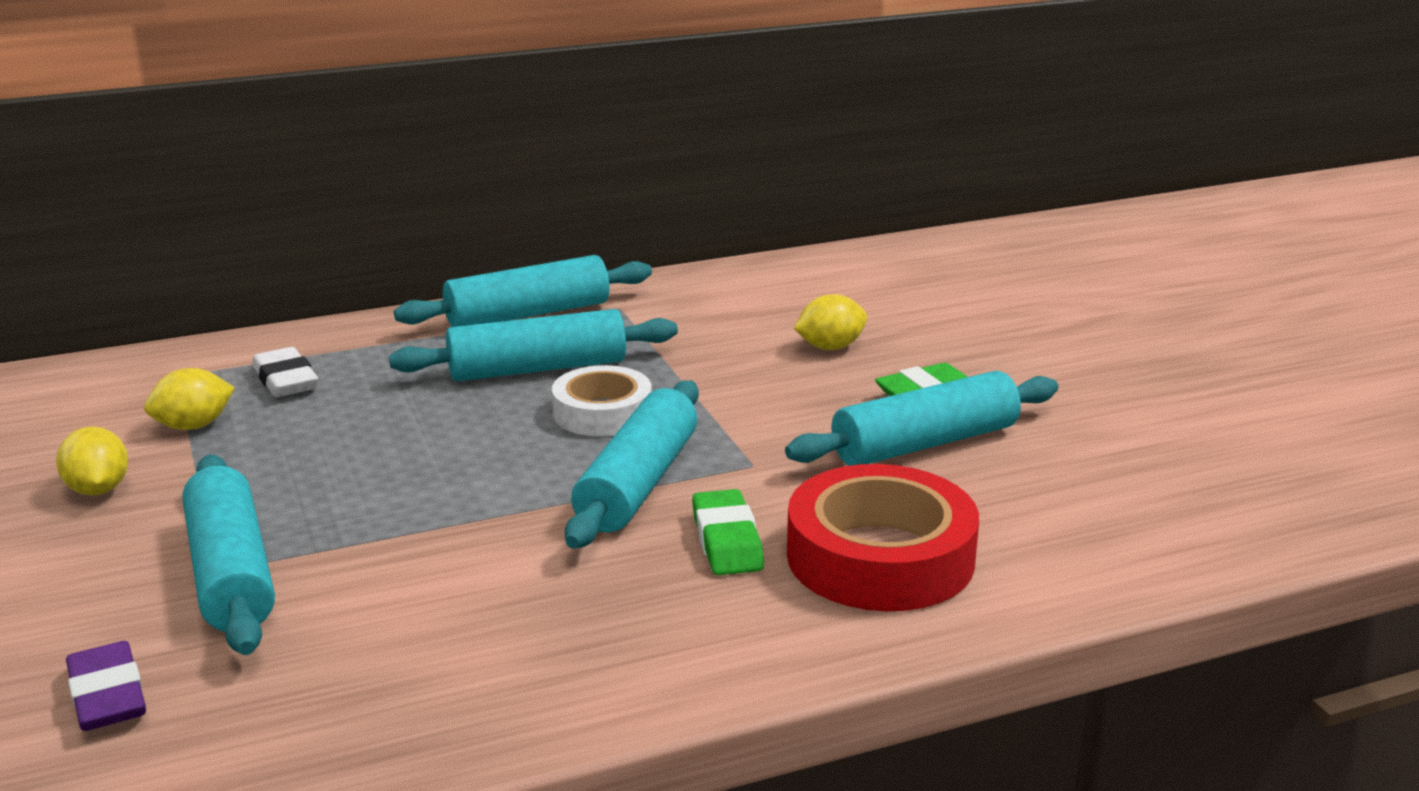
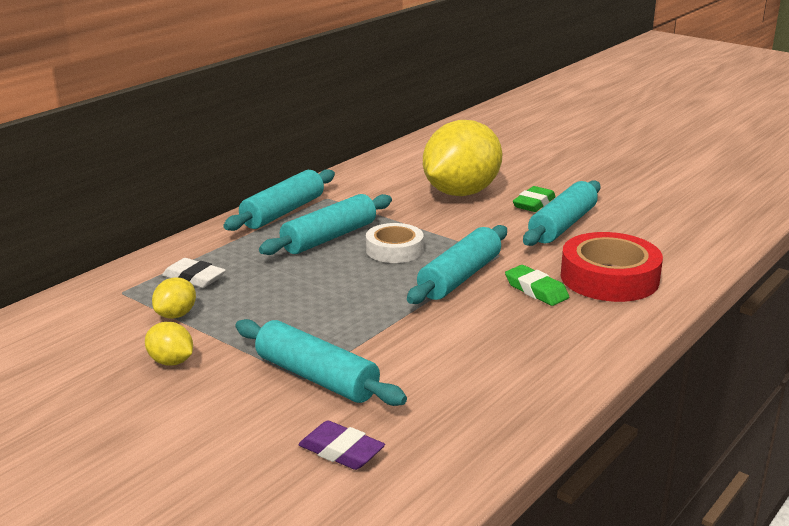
camera: 30 degrees left, 0 degrees up
(638, 484) = (460, 277): turquoise rolling pin -> turquoise rolling pin turned 45 degrees clockwise
(830, 347) = (461, 193): yellow lemon -> yellow lemon, size x2.39

